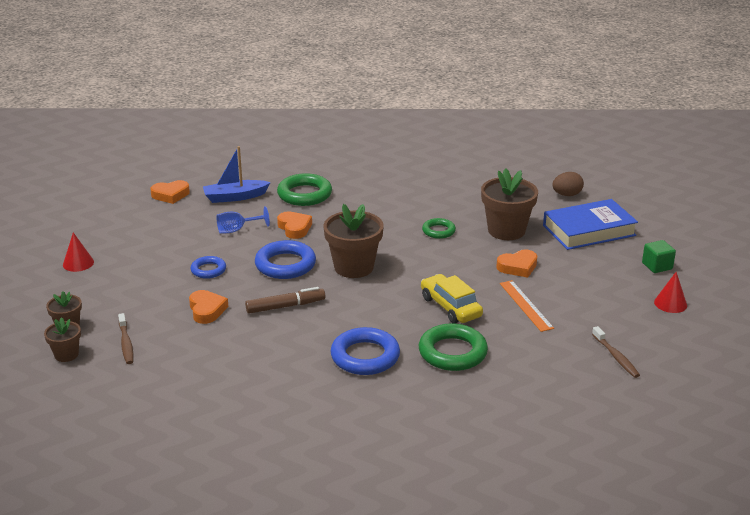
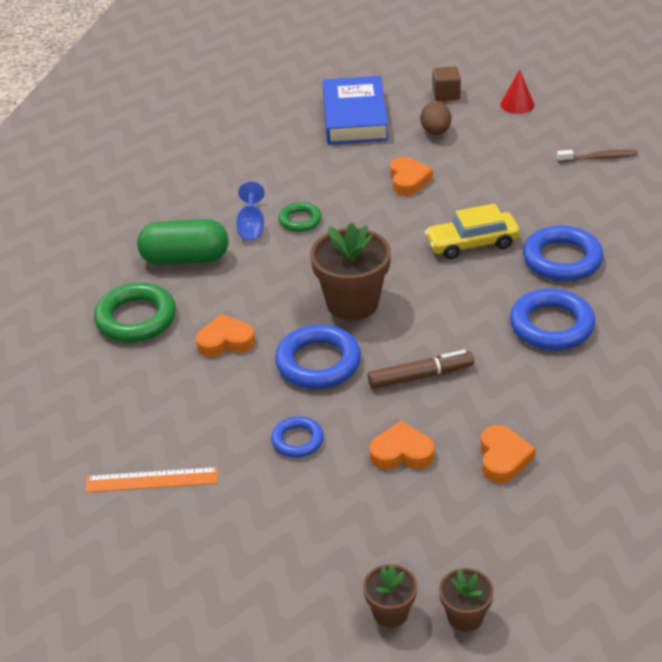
camera: 70 degrees left, 10 degrees up
(78, 263) = (206, 592): red cone -> none
(126, 343) = (457, 546): brown toothbrush -> none
(170, 195) = (46, 462): orange heart -> orange heart (503, 458)
(235, 197) = (99, 390): blue boat -> none
(237, 230) = (199, 399): blue goblet -> blue goblet (251, 226)
(285, 306) = (420, 376): brown marker -> brown marker turned 75 degrees clockwise
(372, 198) = (185, 259): none -> green capsule
(452, 352) = (562, 259): green ring -> blue ring
(506, 230) = (326, 171): brown flower pot -> none
(525, 305) = (488, 191): orange ruler -> orange ruler (152, 480)
(567, 195) = (268, 113): brown egg -> brown egg (435, 132)
(657, 266) = (446, 94): green cube -> brown cube

